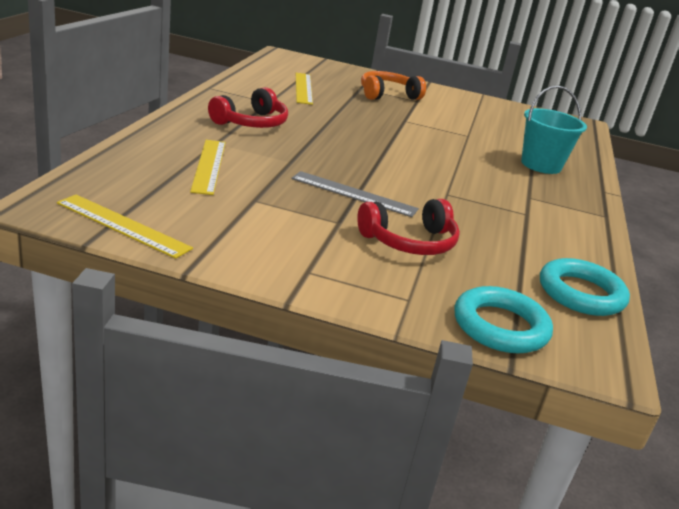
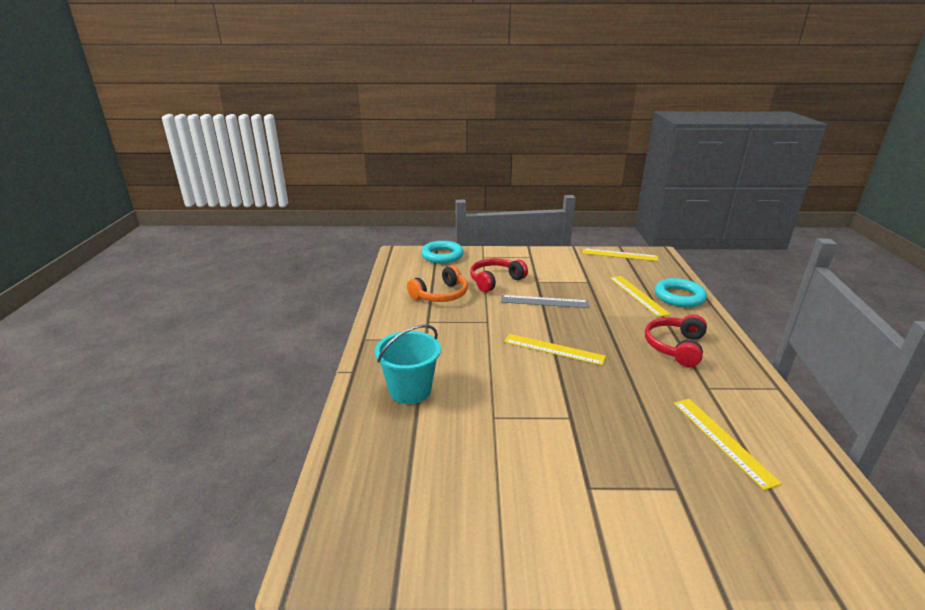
camera: 170 degrees right, 0 degrees up
(384, 153) = (553, 349): none -> yellow ruler
(387, 95) = (633, 483): orange headphones -> orange headphones (441, 295)
(581, 293) = (401, 277): turquoise ring -> turquoise ring (679, 297)

